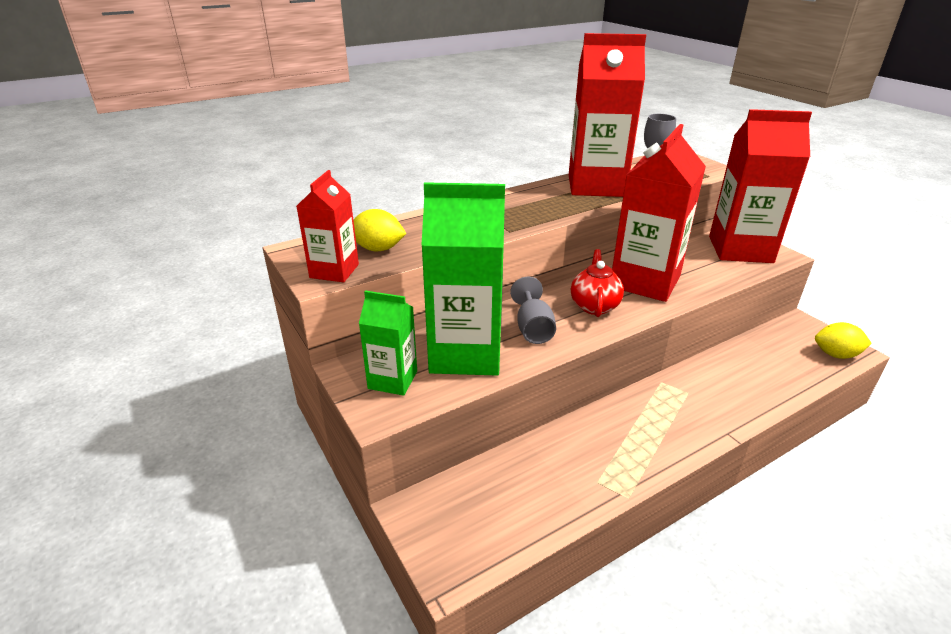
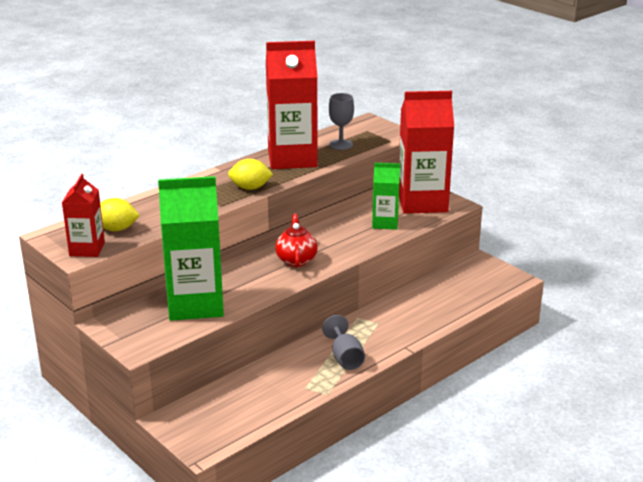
camera: 10 degrees left, 5 degrees down
(392, 380) = (142, 327): green carton -> green carton (385, 223)
(533, 329) = (247, 282): grey goblet -> grey goblet (345, 358)
(645, 281) = (339, 237): red carton -> none
(836, 354) = (501, 283): yellow lemon -> yellow lemon (250, 188)

